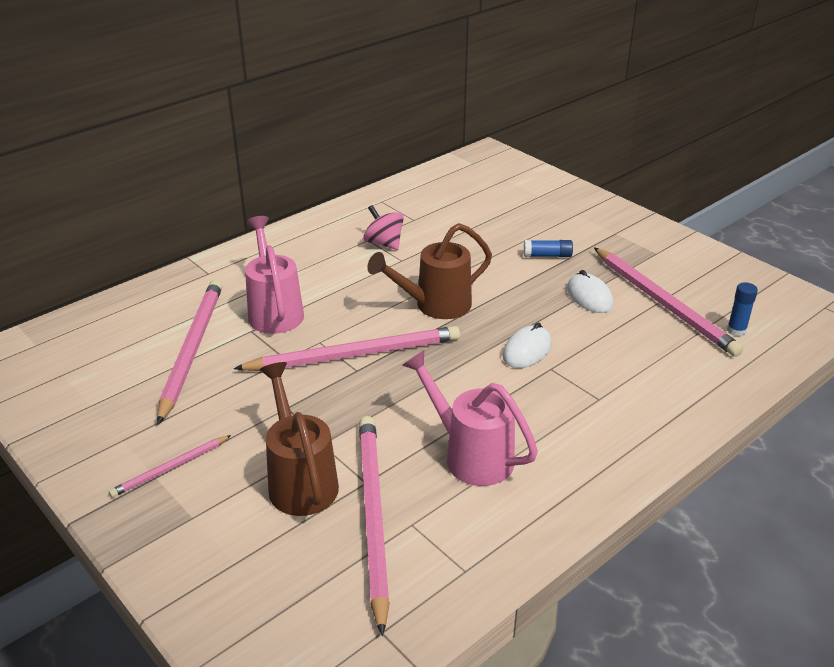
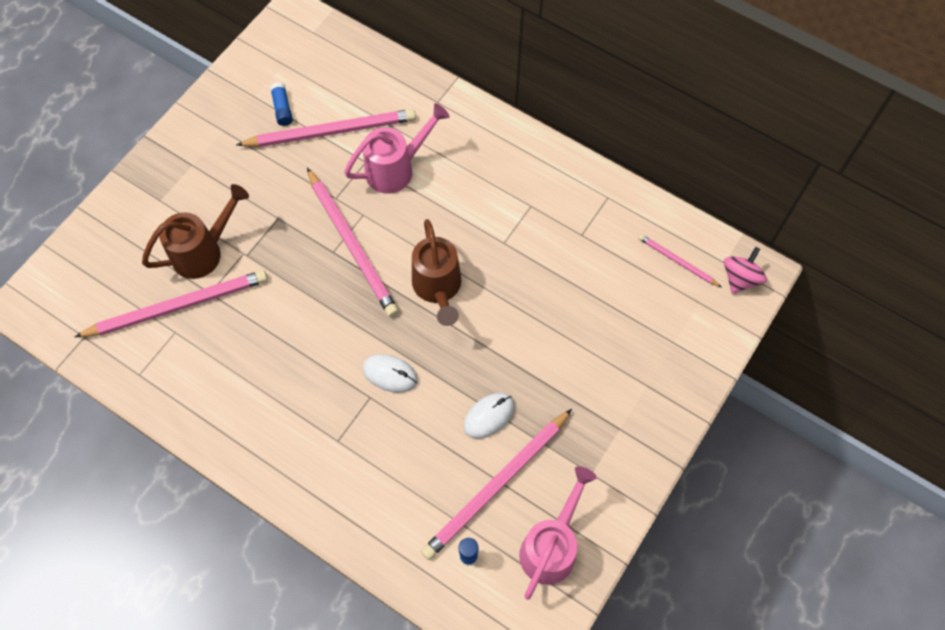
camera: 75 degrees right, 30 degrees up
(170, 468) = (201, 170): pink pencil -> pink pencil (677, 261)
(384, 243) = (528, 220): pink spinning top -> pink spinning top (740, 278)
(435, 305) = (438, 288): brown watering can -> brown watering can turned 150 degrees counterclockwise
(471, 455) = (250, 356): pink watering can -> pink watering can (551, 547)
(547, 255) = (552, 368): blue glue stick -> blue glue stick (282, 109)

